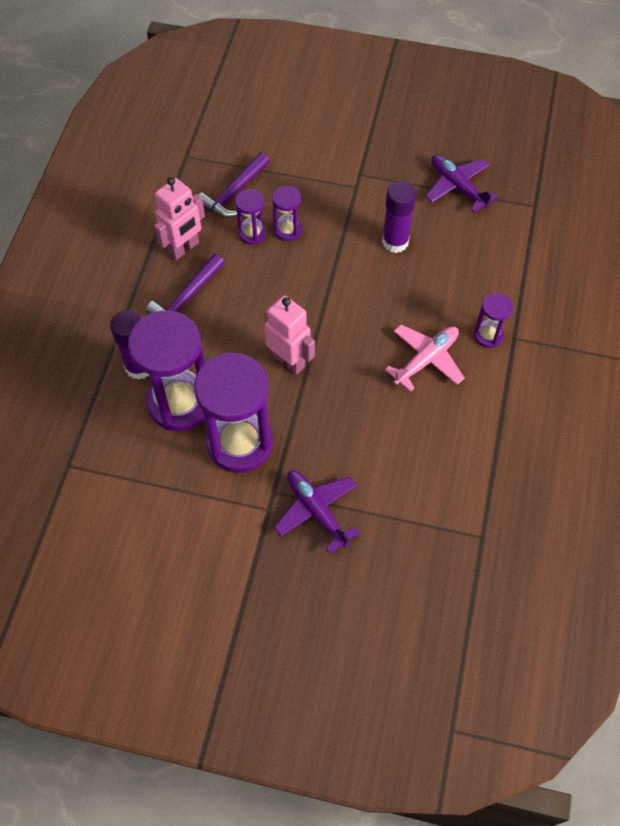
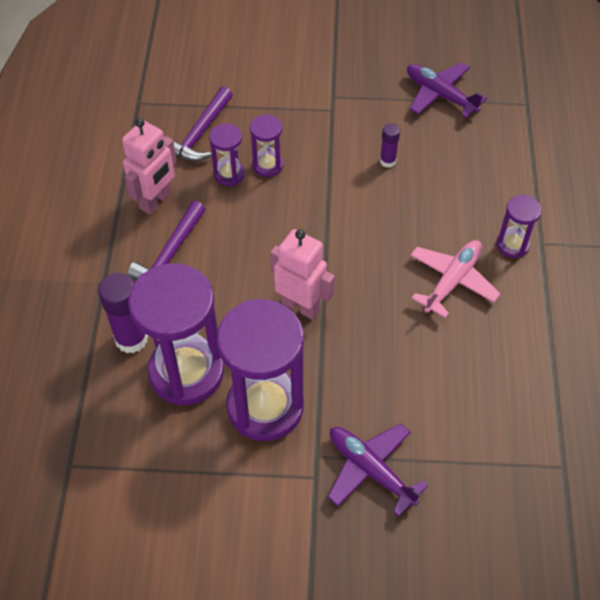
camera: 10 degrees left, 5 degrees down
(395, 242) = (387, 161): purple glue stick -> purple glue stick, size x0.56

